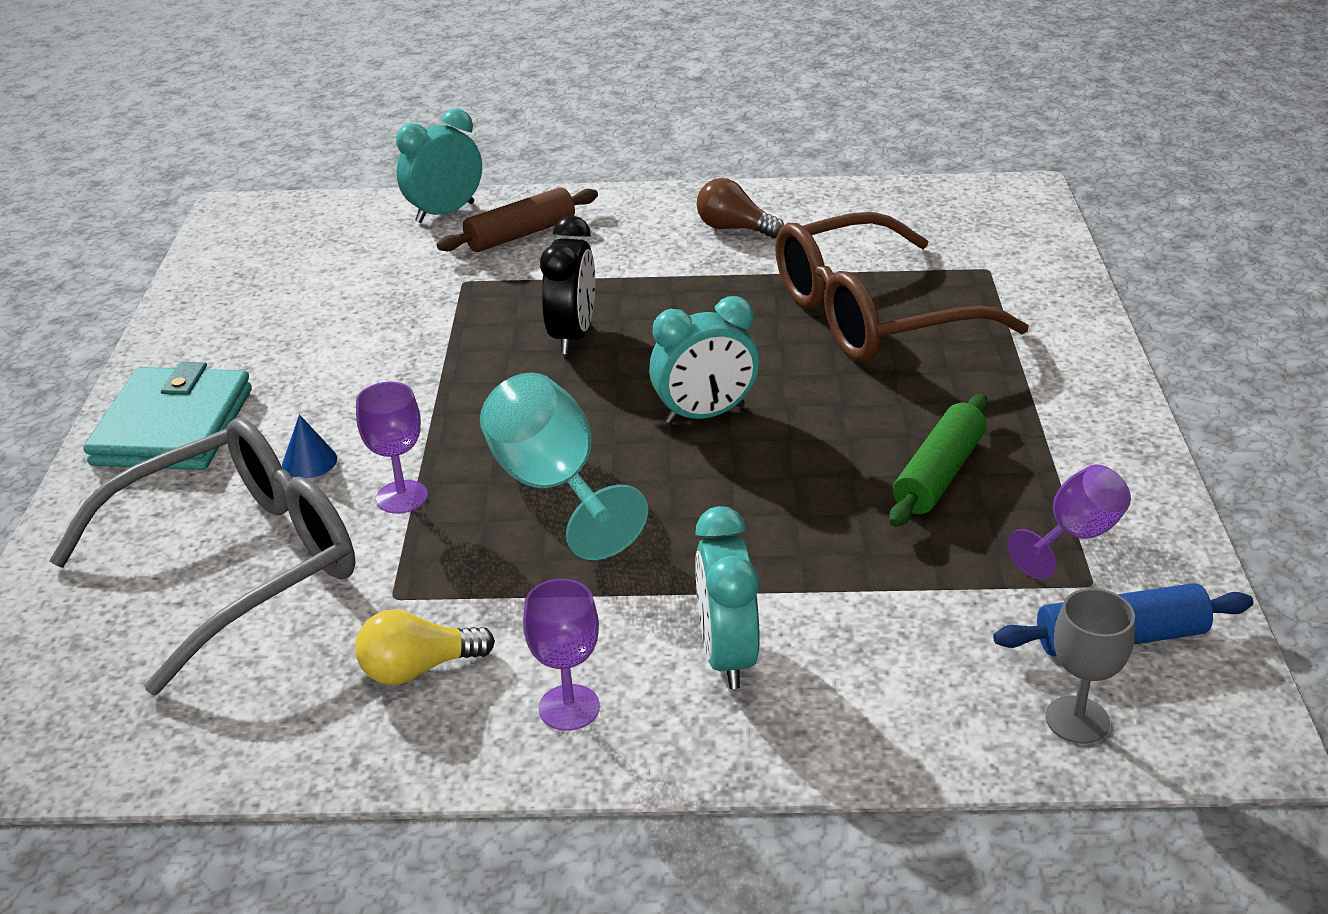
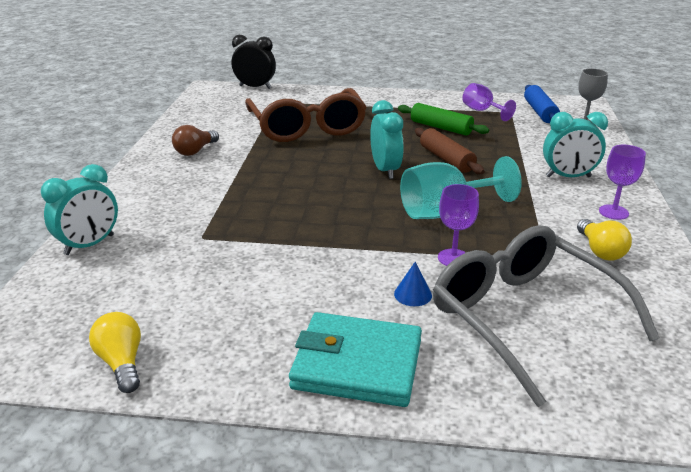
camera: 85 degrees left, 5 degrees down
(213, 282) = (122, 363): none -> yellow light bulb
(445, 212) = (89, 245): turquoise clock -> turquoise clock turned 105 degrees counterclockwise
(520, 234) = (149, 215): brown rolling pin -> brown rolling pin (446, 159)
(573, 336) = (293, 201): black clock -> black clock (255, 87)

